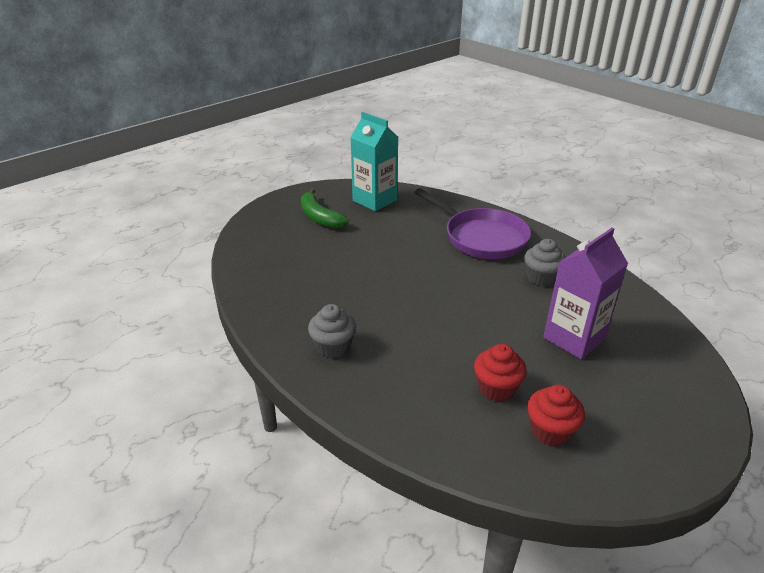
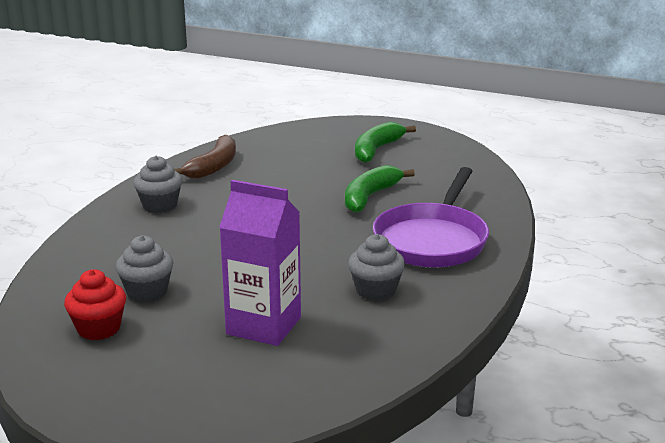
camera: 65 degrees right, 10 degrees down
(277, 299) = (213, 167): none -> brown banana
(374, 200) = (447, 167): turquoise carton -> none
(398, 241) = (370, 197): none -> green banana
(496, 388) = (147, 292): red cupcake -> grey cupcake

